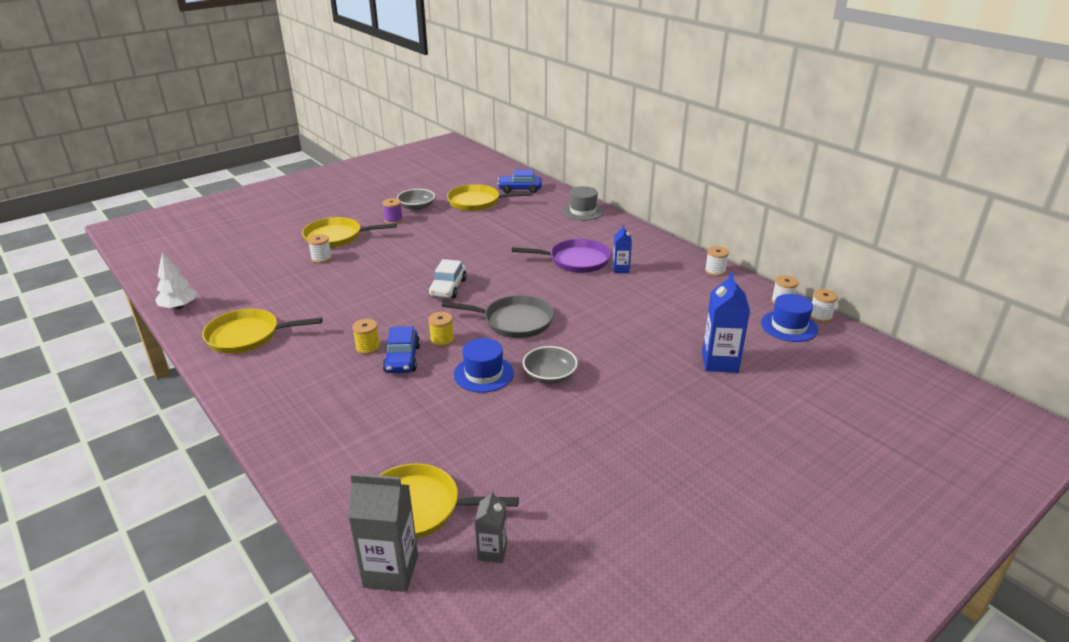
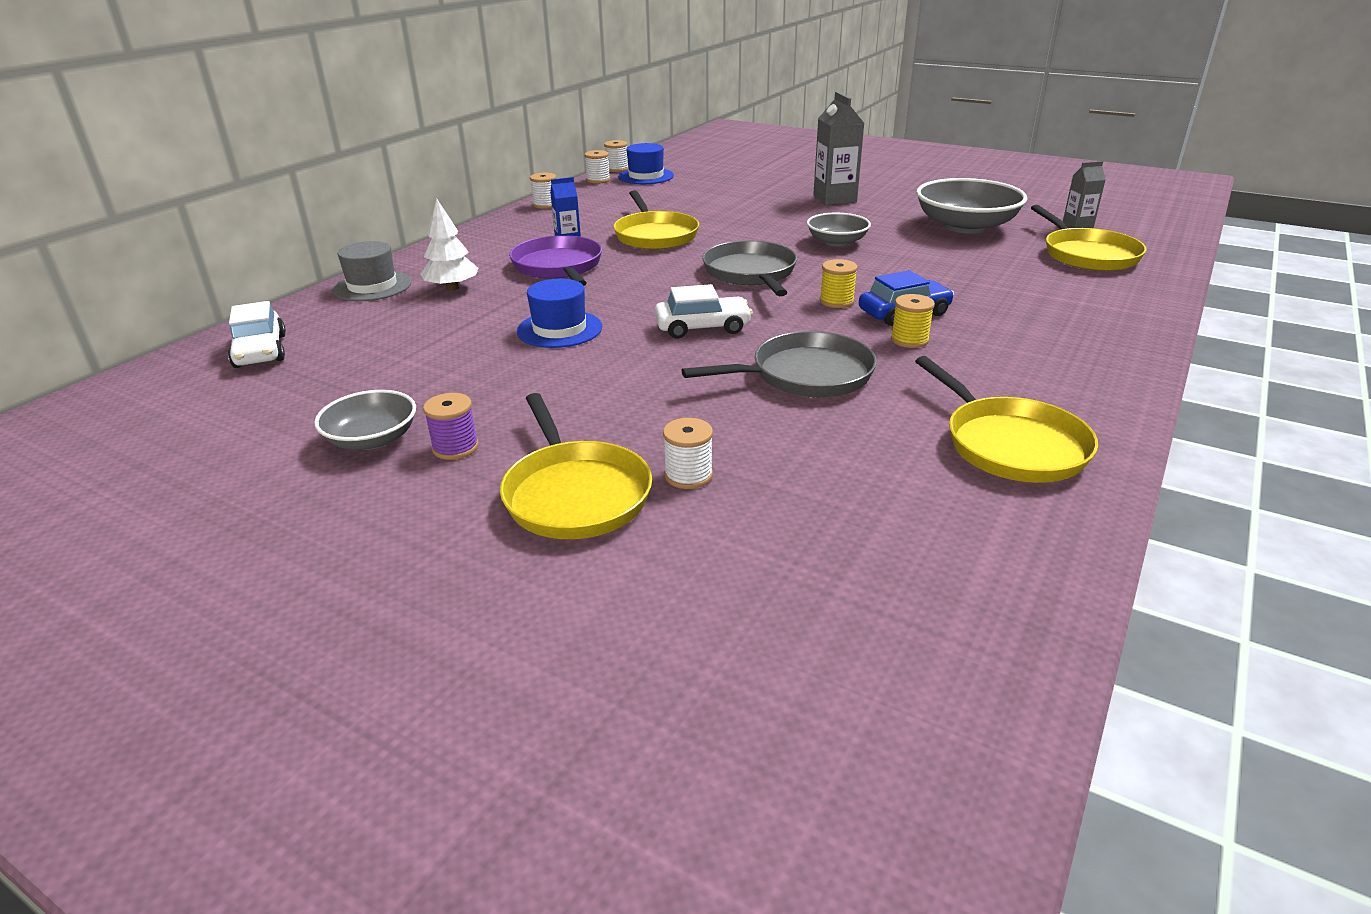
camera: 110 degrees left, 0 degrees up
(179, 307) = (1041, 582): white tree -> white tree (452, 288)
(366, 303) = (806, 375): none -> grey pan
(391, 571) = (1156, 249): grey carton -> grey carton (834, 199)
(477, 202) = (335, 379): yellow pan -> yellow pan (655, 235)
(483, 374) = (873, 268): blue hat -> blue hat (559, 329)
(520, 189) = (260, 351): blue car -> white car
(541, 465) = (965, 226): none -> grey bowl
(719, 362) = (735, 191): blue carton -> none

